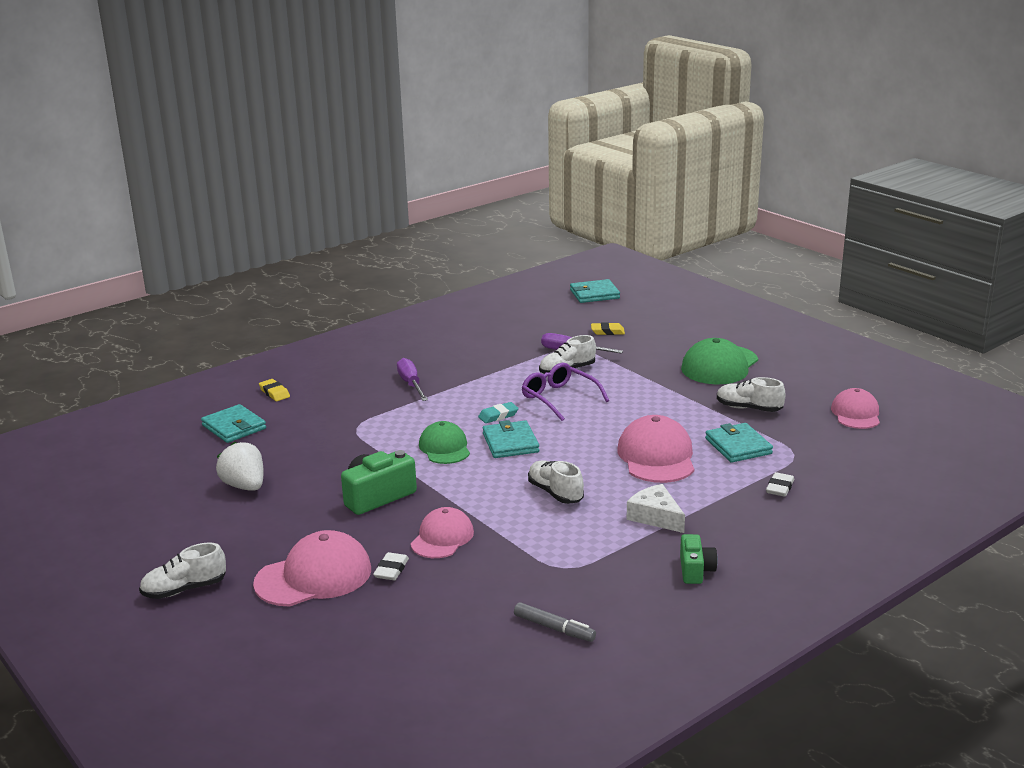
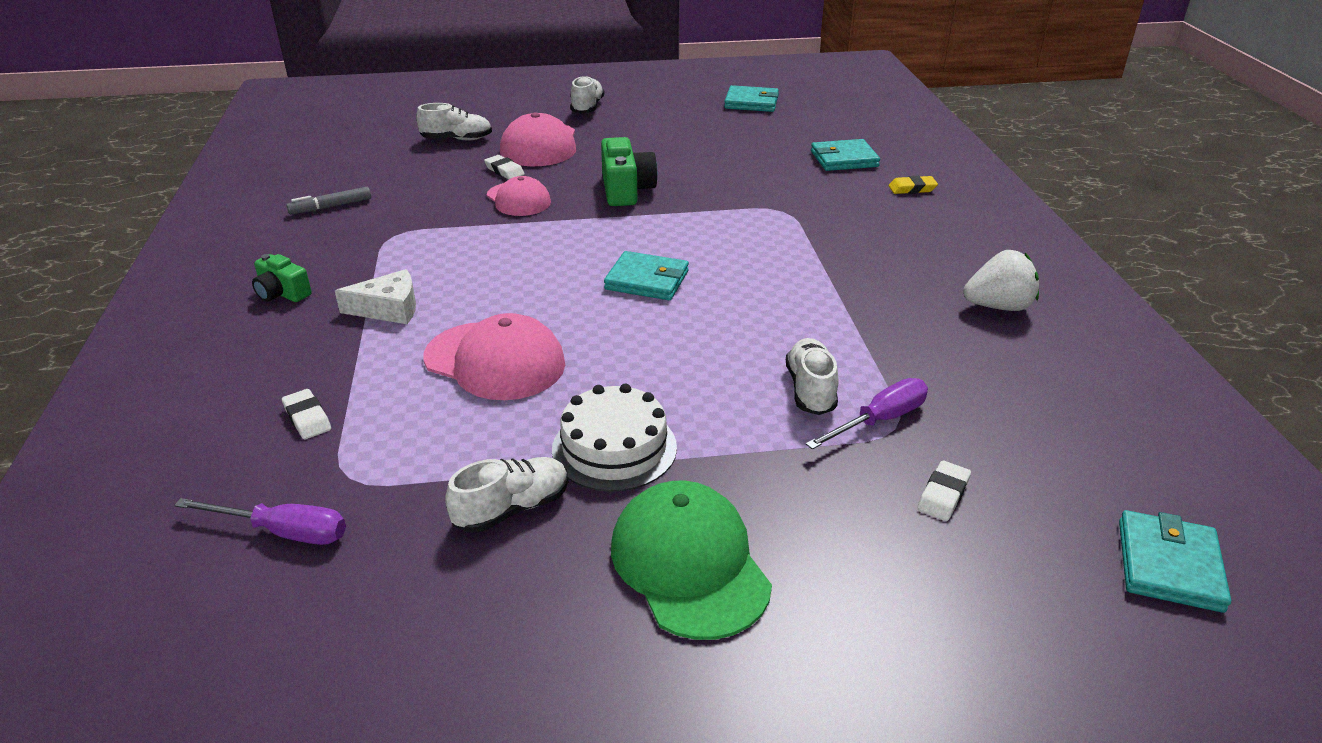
camera: 120 degrees right, 10 degrees up
(245, 486) = (716, 146): white strawberry -> white strawberry (998, 306)
(411, 384) = (868, 264): purple screwdriver -> purple screwdriver (283, 532)
(444, 448) = (681, 242): green cap -> none
(498, 416) = (722, 293): turquoise eraser -> none
(555, 493) = (512, 271): white shoe -> white shoe (457, 139)
(559, 398) = (727, 351): purple glasses -> none
(607, 332) = (943, 495): yellow eraser -> white eraser
(677, 401) = (614, 448): none -> white cake
(738, 446) = (433, 437): turquoise wallet -> turquoise wallet (751, 102)
(856, 414) = (349, 631): pink cap -> none

